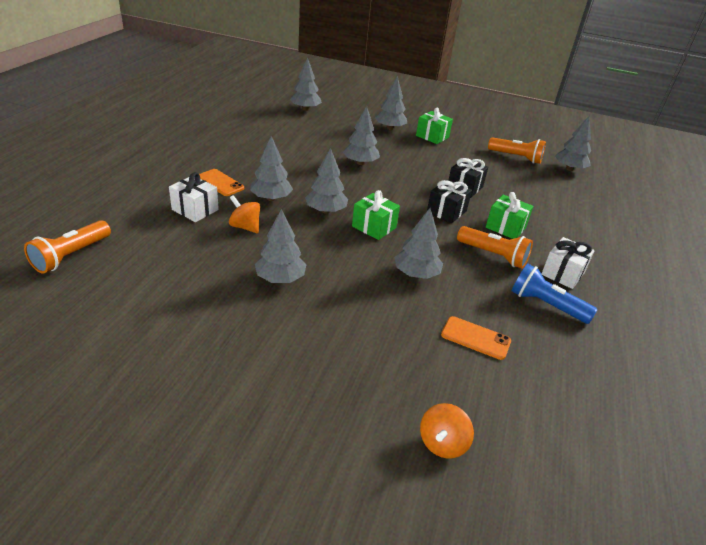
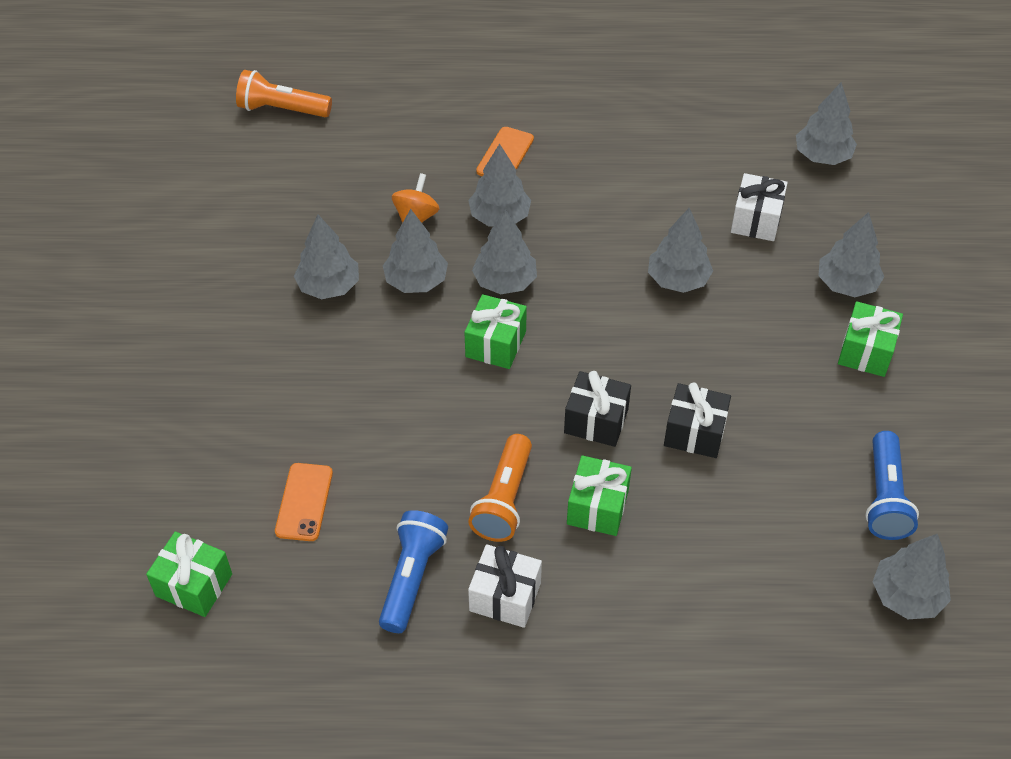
camera: 75 degrees right, 15 degrees up
(195, 210) = (426, 160): white gift -> white gift (756, 220)
(416, 274) = (407, 416): grey tree -> grey tree (416, 281)
(442, 443) = (128, 495): orange spinning top -> none
(516, 157) = (885, 497): orange flashlight -> blue flashlight
(542, 417) = (194, 585): none -> green gift

